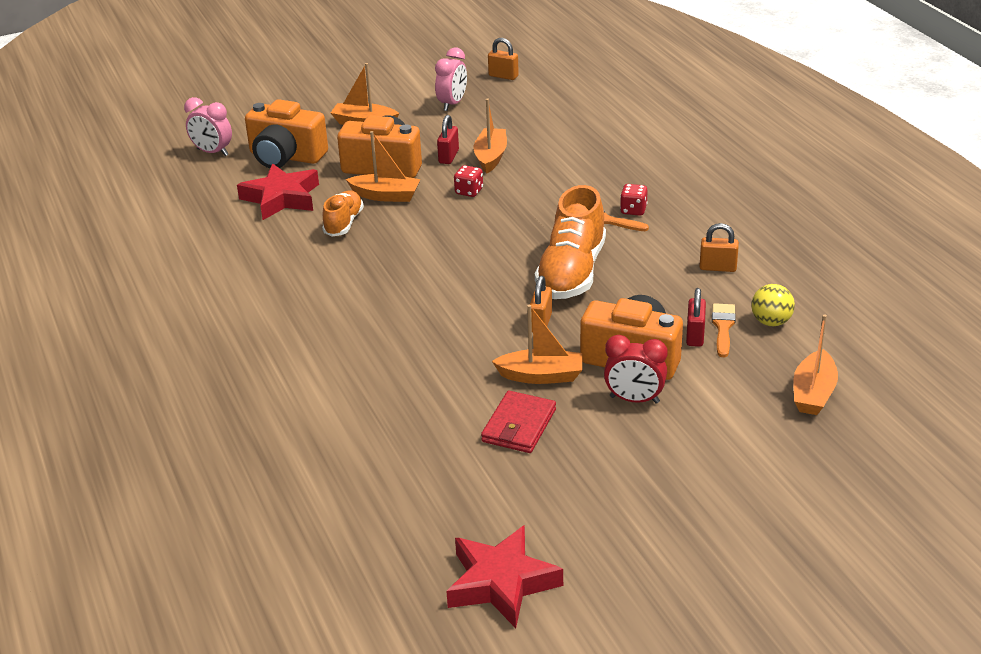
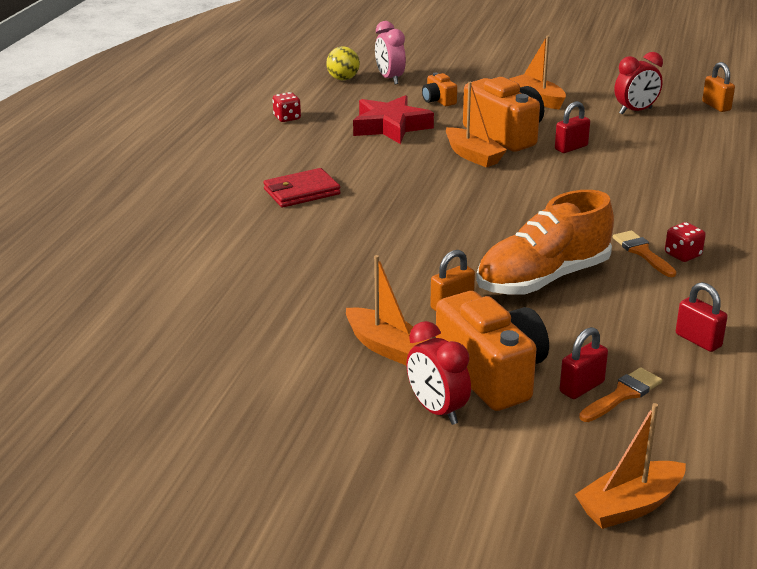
camera: 40 degrees right, 5 degrees down
(286, 157) = (438, 100): orange camera -> orange camera, size x0.48
(343, 223) = (409, 162): orange shoe -> none
(452, 104) = (635, 111): pink clock -> red clock
(469, 191) = (548, 179): red dice -> red dice (287, 118)
(491, 157) = (608, 161): orange boat -> none
(501, 582) = (94, 490): red star -> none
(519, 426) = (305, 376): red wallet -> red wallet (301, 192)
(718, 267) = (698, 340): orange padlock -> red padlock
(771, 322) = (683, 415): yellow ball -> yellow ball (343, 79)

